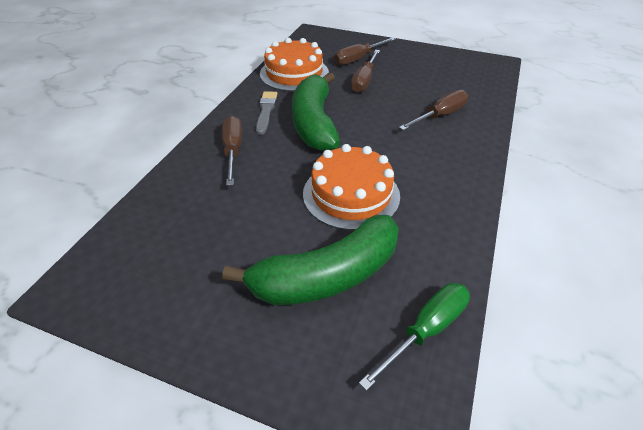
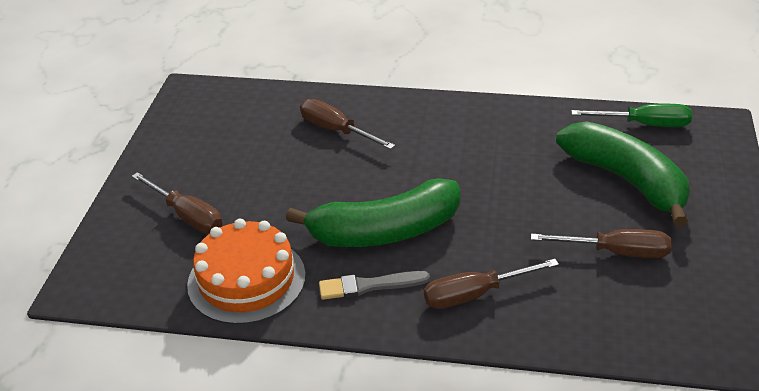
camera: 100 degrees left, 5 degrees down
(351, 194) = (511, 181): orange cake -> none
(364, 80) = (258, 201): brown screwdriver -> brown screwdriver (616, 252)
(426, 330) = (644, 124): green screwdriver -> green screwdriver turned 150 degrees clockwise

